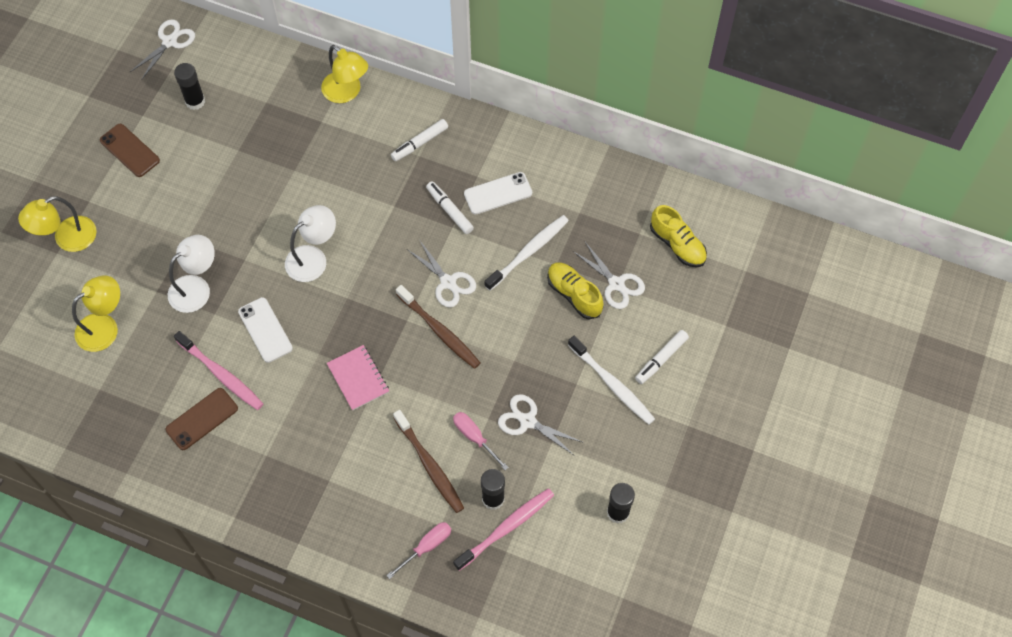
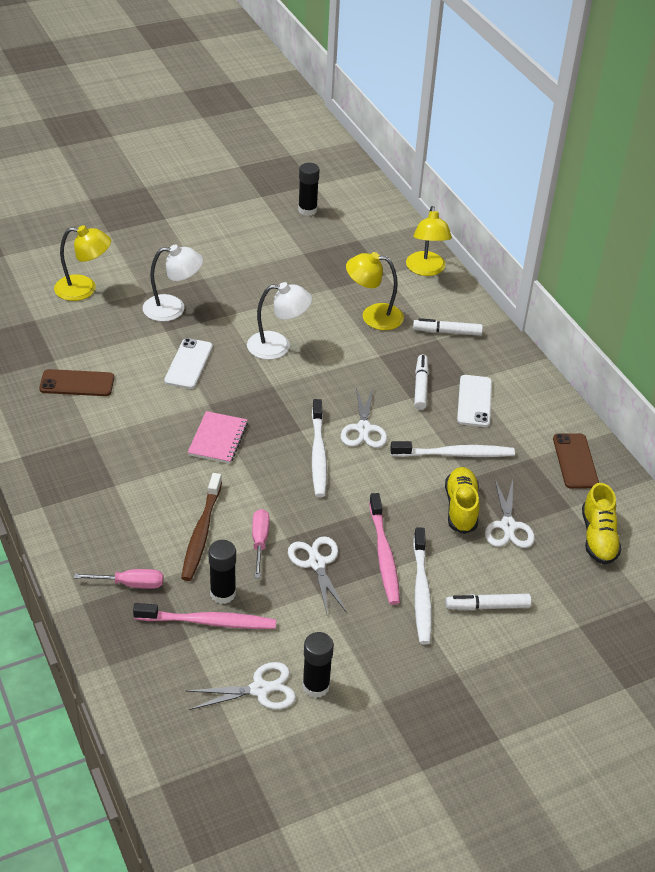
camera: 40 degrees right, 20 degrees down
(67, 239) = (125, 228): yellow lamp -> yellow lamp (373, 316)
(129, 150) = (228, 209): brown phone -> brown phone (575, 461)
(170, 42) = (331, 170): white scissors -> white scissors (260, 689)
(222, 375) = (124, 368): pink toothbrush -> pink toothbrush (384, 555)
(440, 331) = (318, 454): brown toothbrush -> white toothbrush
(498, 193) = (474, 401): white phone -> white phone turned 75 degrees clockwise

